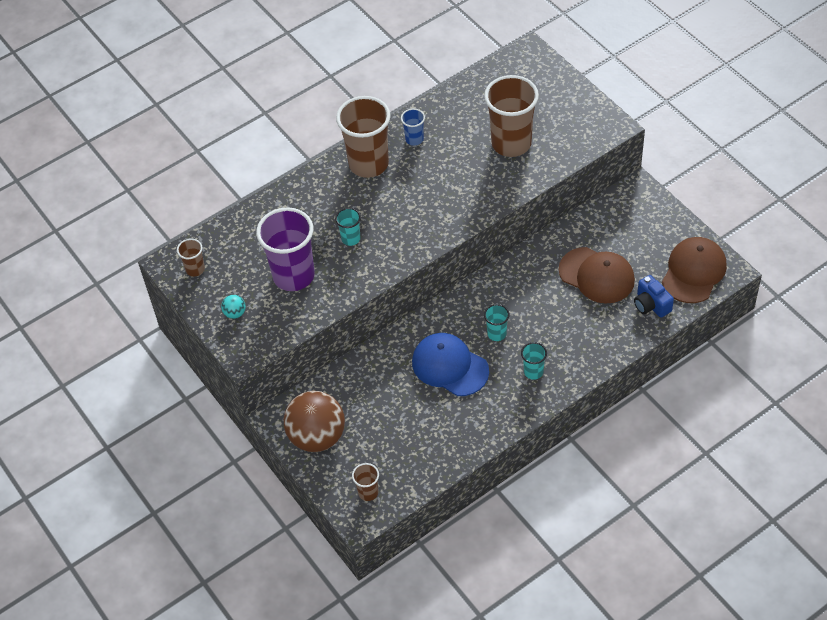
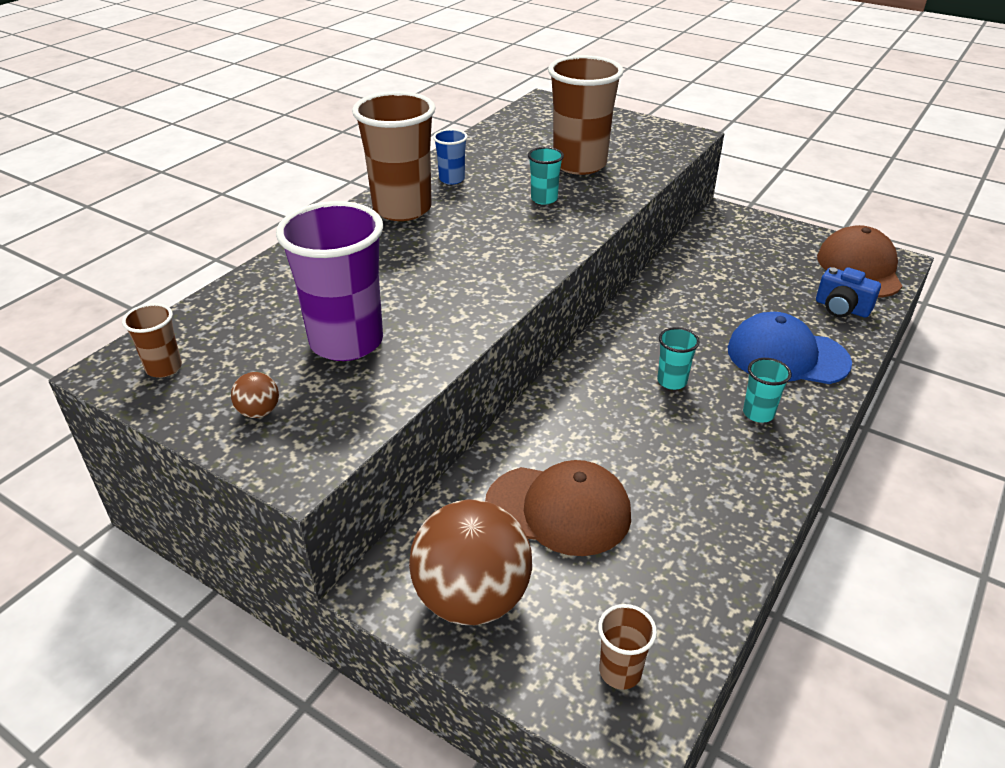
camera: 25 degrees left, 15 degrees down
(235, 313) = (259, 412): turquoise ball -> brown ball
(351, 239) = (418, 283): turquoise cup -> turquoise cup (544, 199)
(449, 366) = (633, 436): blue cap -> blue cap (787, 356)
(597, 275) = (750, 294): brown cap -> brown cap (559, 510)

